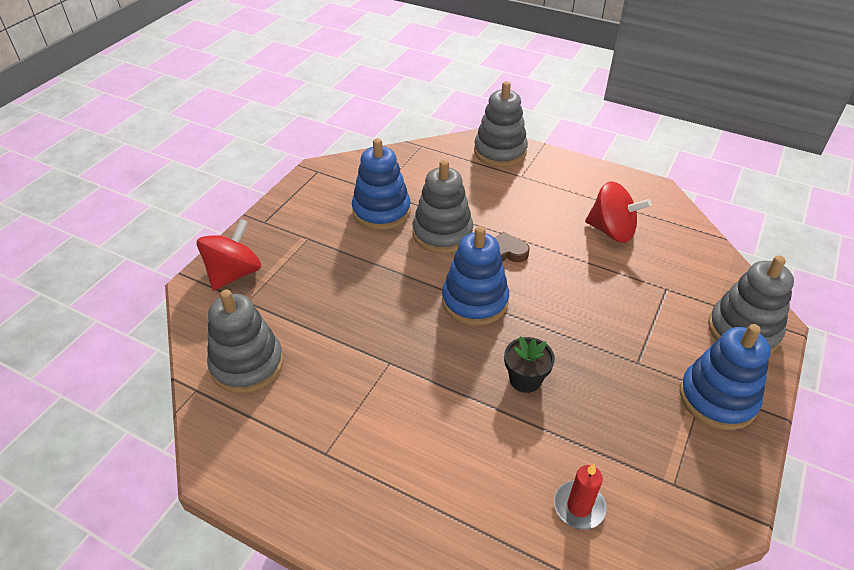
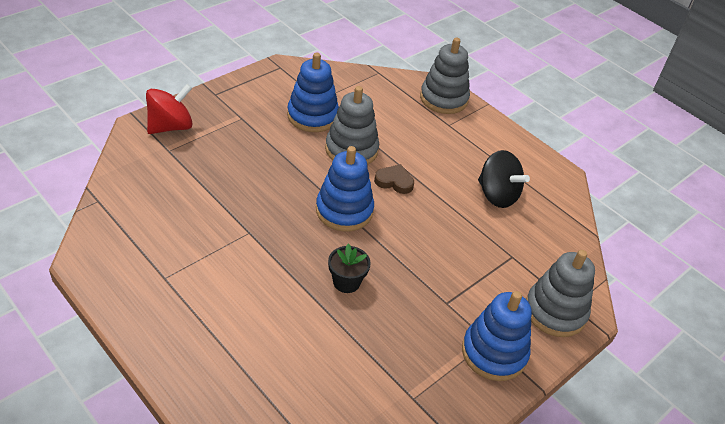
camera: 15 degrees right, 0 degrees up
(247, 364) = (144, 196): grey stacking toy -> none
(579, 506) = (328, 384): red candle -> none
(611, 231) = (497, 195): red spinning top -> black spinning top

